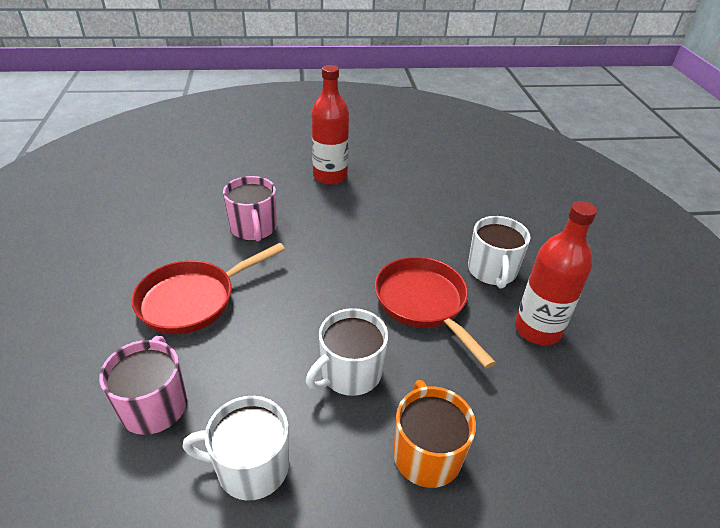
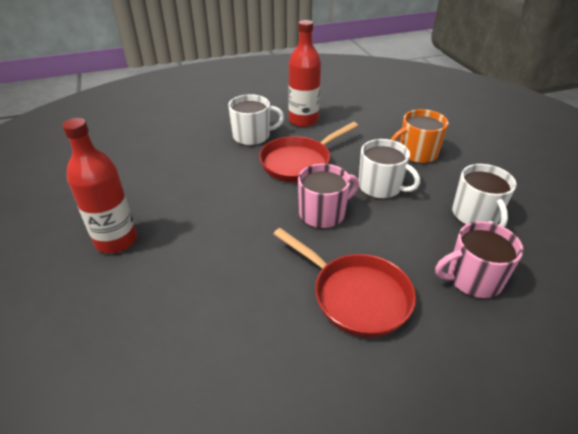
camera: 100 degrees left, 0 degrees up
(254, 228) = (229, 281): pink mug -> pink mug (323, 213)

